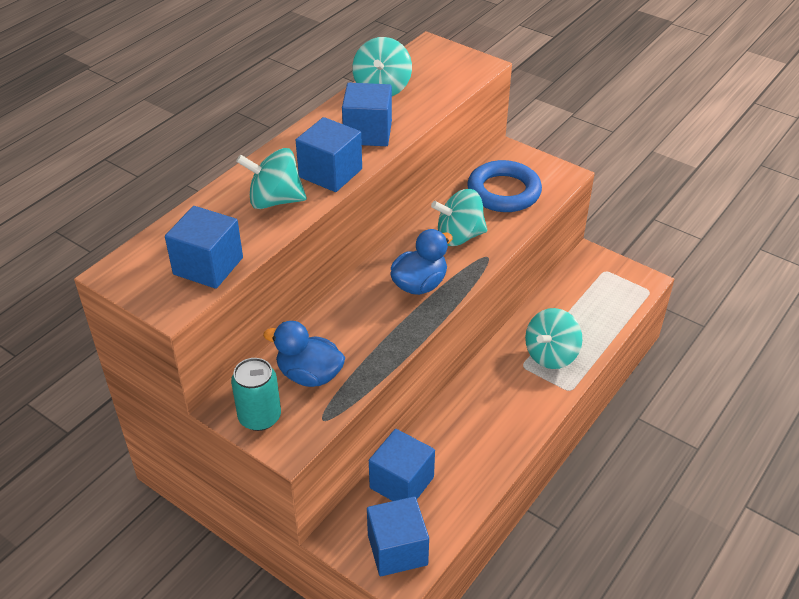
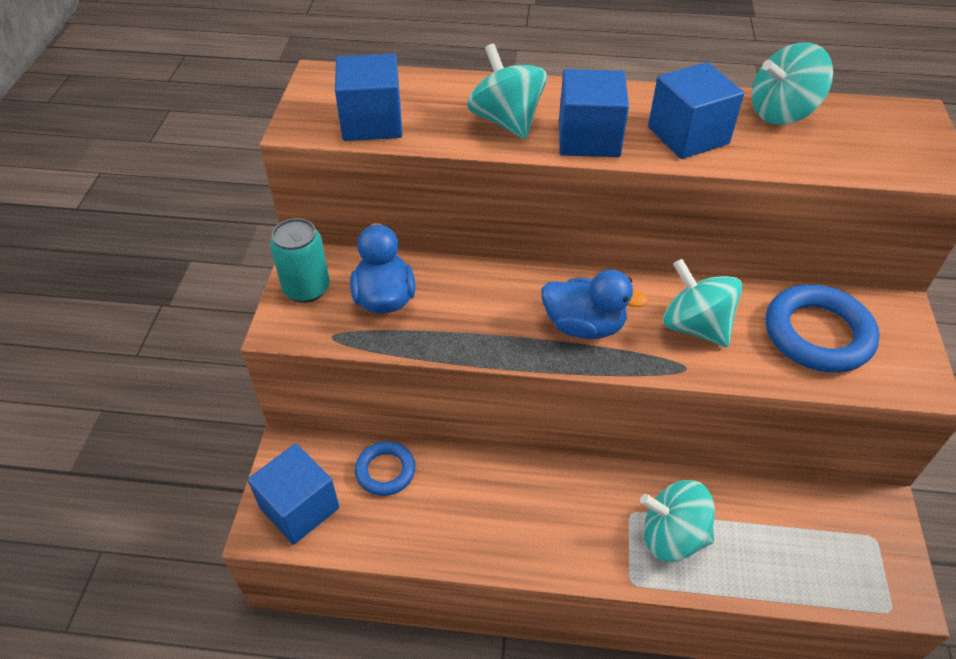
camera: 60 degrees right, 5 degrees up
(401, 482) = (385, 471): blue cube -> blue ring

